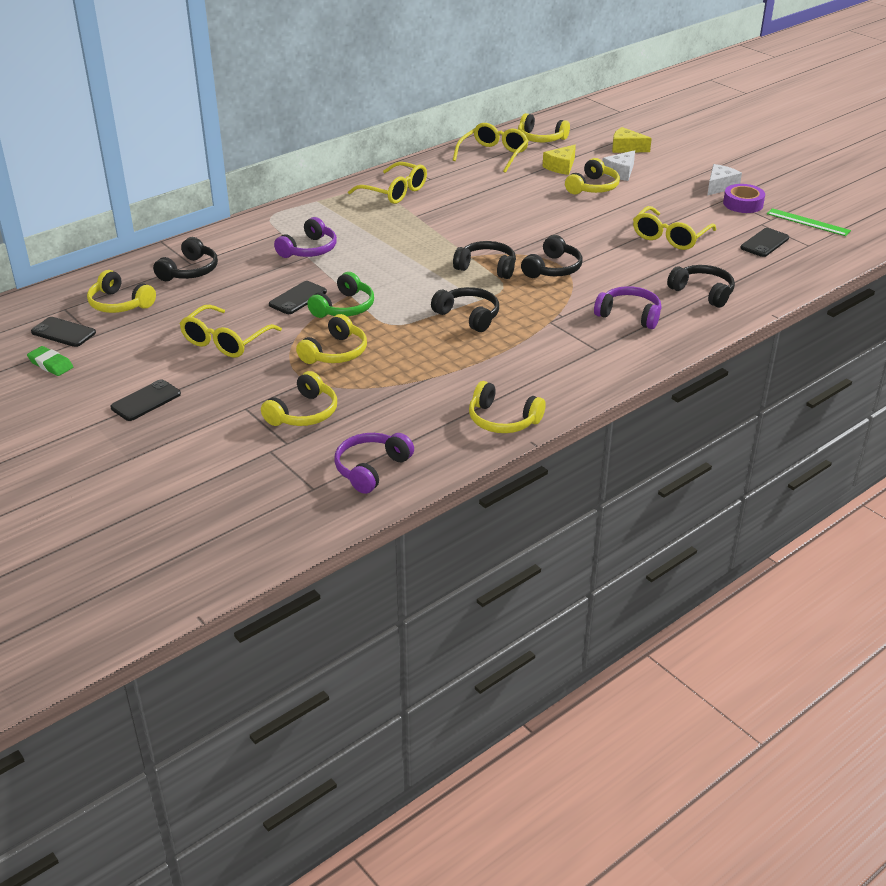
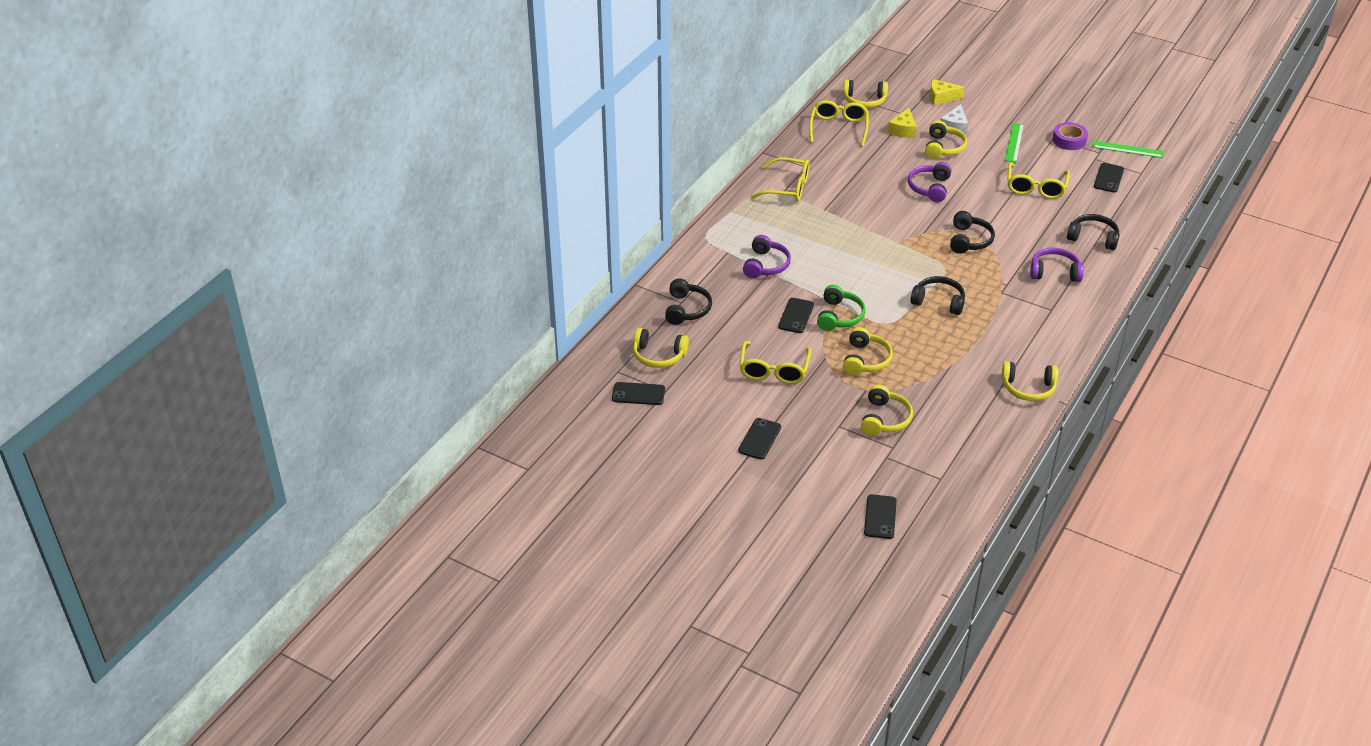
camera: 20 degrees left, 5 degrees up
(50, 364) = (656, 426): green eraser -> none
(203, 511) = (880, 517): none -> black phone
(371, 469) = (968, 452): purple headphones -> purple headphones (930, 188)
(487, 268) = (919, 251): black headphones -> none
(677, 195) = (1014, 142): none -> green ruler
(719, 186) = (1040, 125): white cheese -> none

